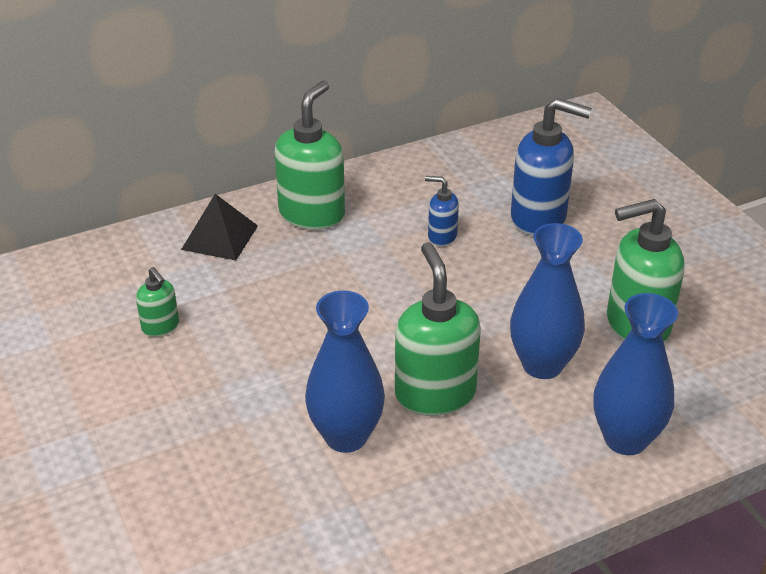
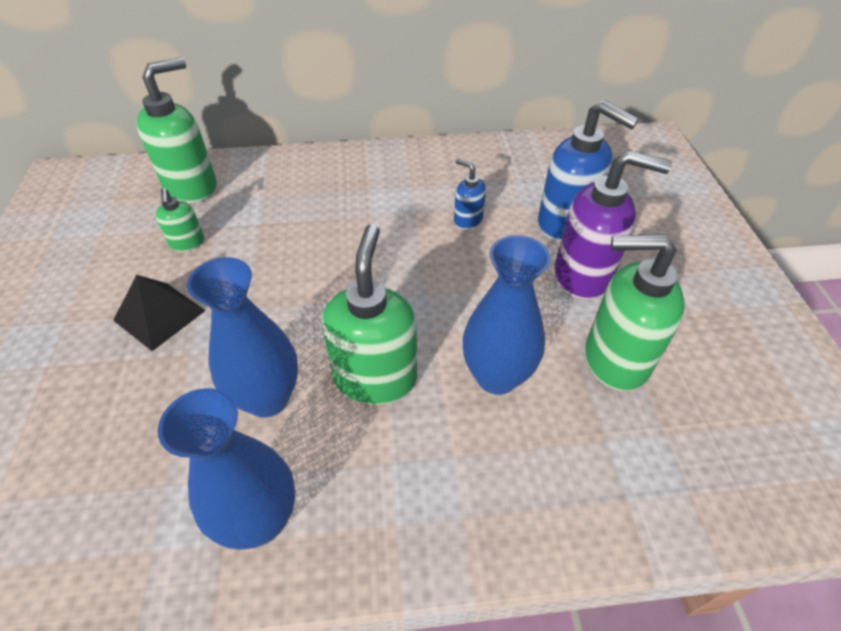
camera: 20 degrees right, 10 degrees up
(220, 237) = (284, 178): black pyramid -> black pyramid (159, 315)
(312, 214) = (369, 175): green soap dispenser -> green soap dispenser (192, 187)
(577, 262) = (583, 276): none -> purple soap dispenser
(625, 439) = (545, 495): blue vase -> blue vase (260, 520)

